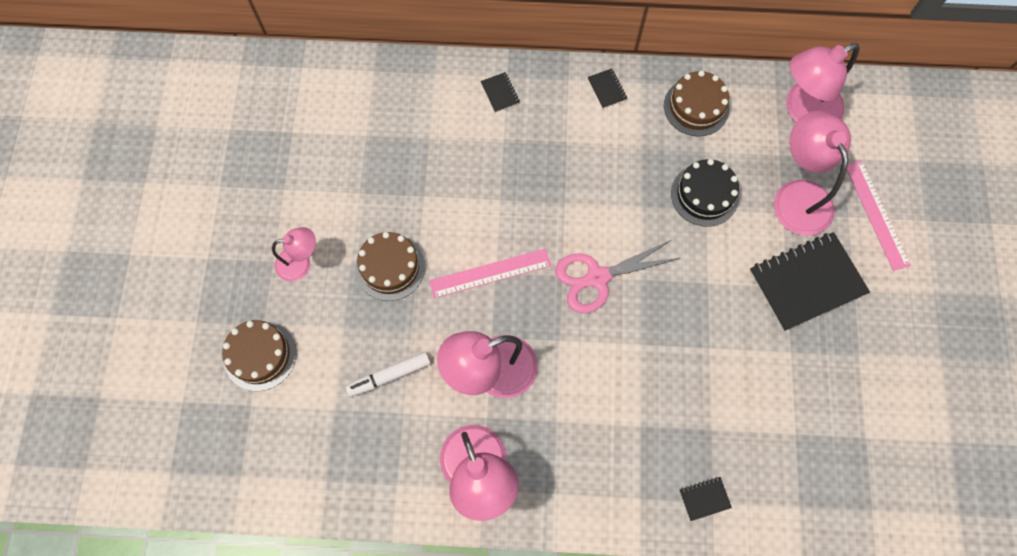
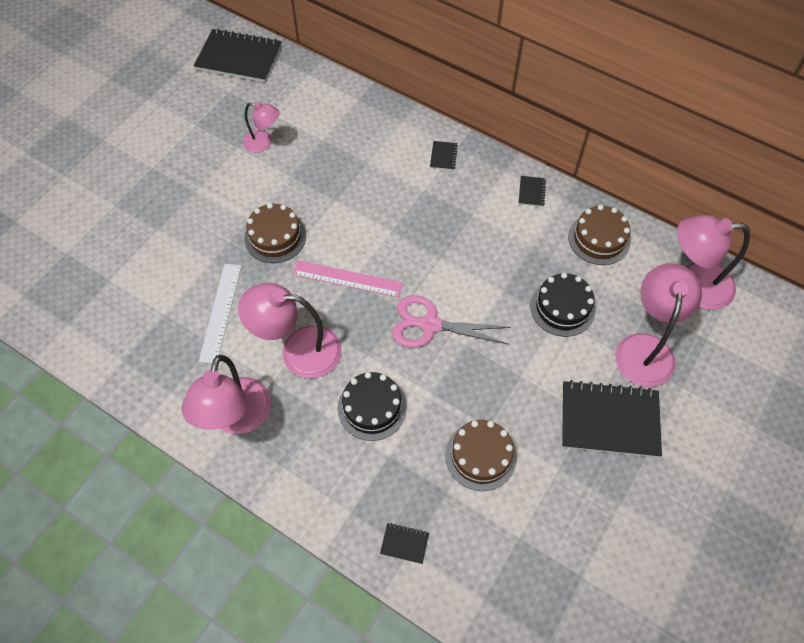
camera: 30 degrees right, 10 degrees down
(213, 84) = (239, 58): none -> black notebook
(260, 355) = (140, 249): brown cake -> brown cake (480, 456)
(301, 263) = (213, 202): pink lamp -> pink lamp (264, 143)
(389, 376) = (220, 312): white marker -> white ruler
(596, 389) = (372, 408): none -> black cake
(876, 214) = (710, 398): pink ruler -> none

